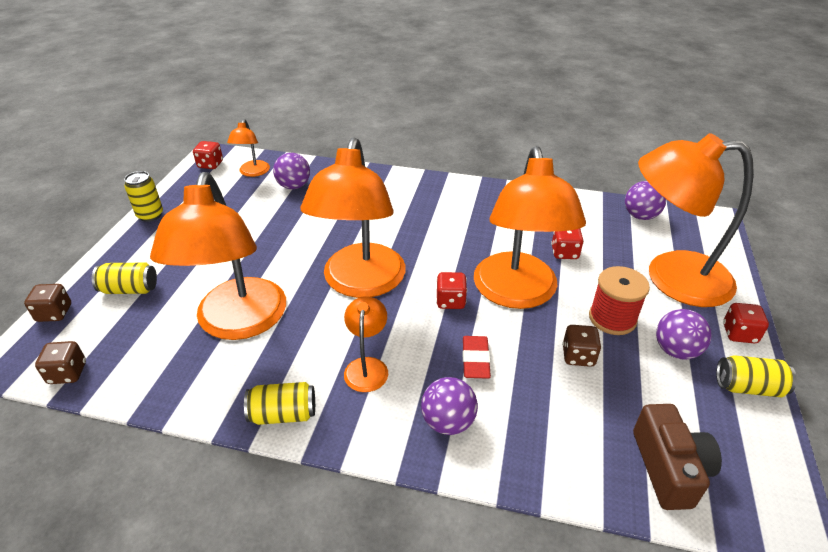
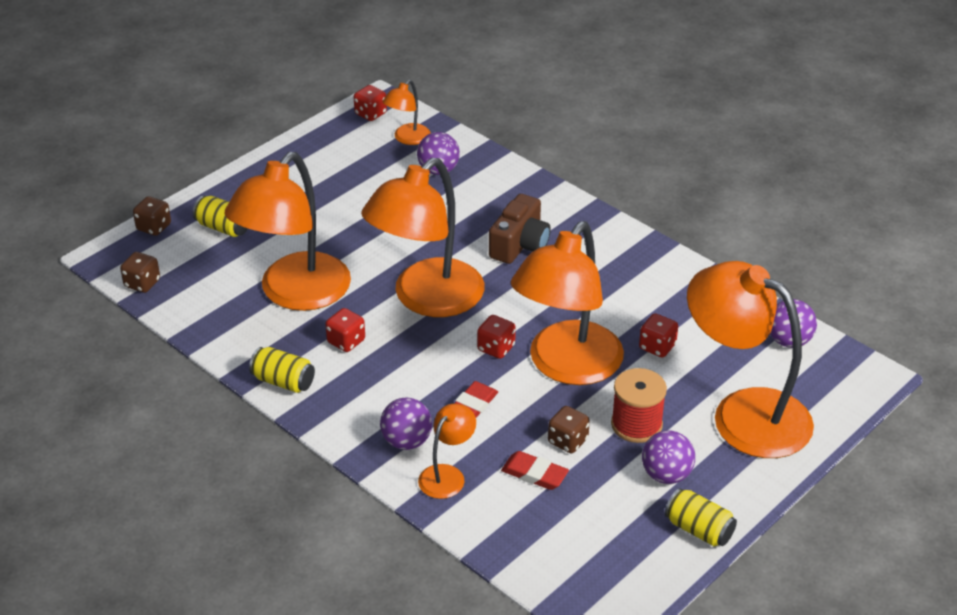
camera: 30 degrees right, 0 degrees up
(150, 215) = (279, 156): yellow can -> none
(367, 366) = (375, 373): orange lamp -> orange lamp (447, 475)
(582, 400) = (534, 474): none -> red eraser
(669, 468) = (554, 548): brown camera -> brown camera (520, 245)
(739, 333) = (749, 488): red dice -> red dice (346, 341)

